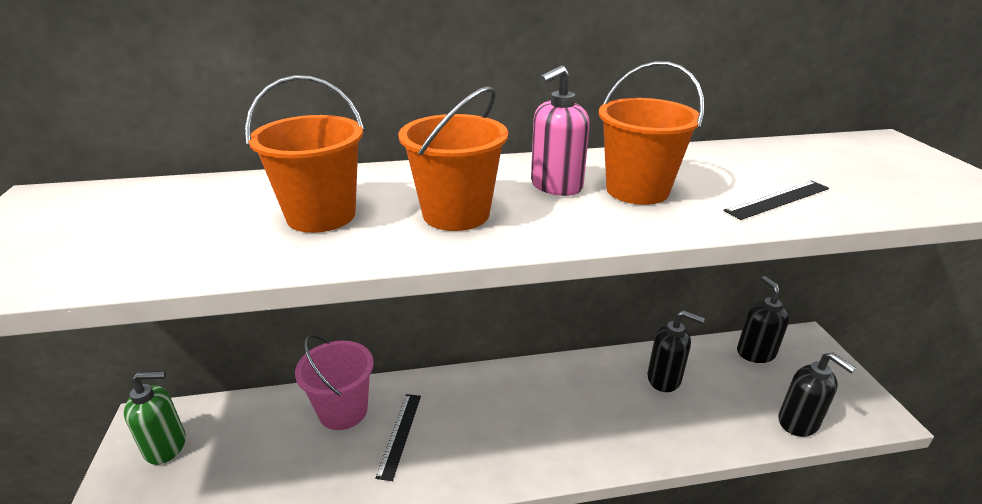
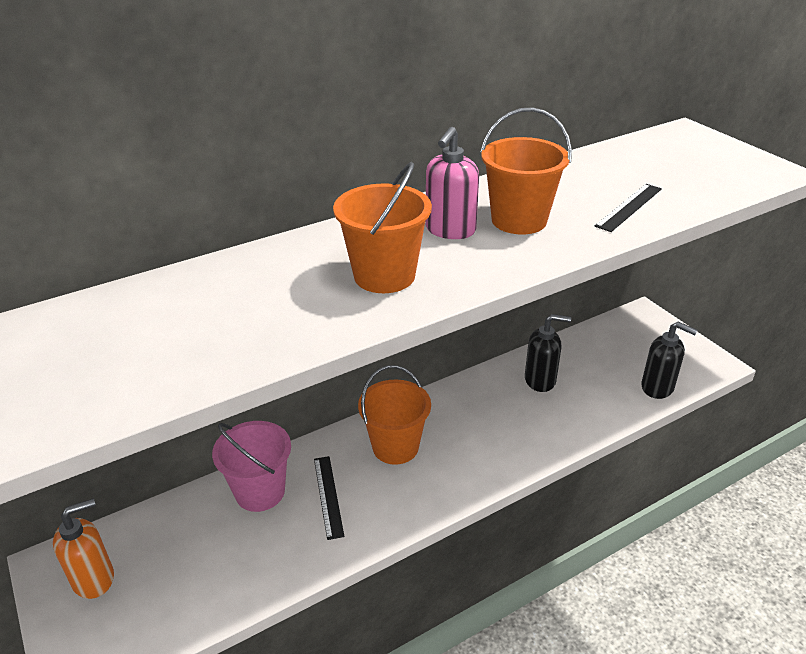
camera: 20 degrees left, 5 degrees up
(166, 446) = (94, 579): green soap dispenser -> orange soap dispenser
(321, 215) = (264, 304): orange bucket -> orange bucket (395, 447)
(755, 353) = (606, 337): black soap dispenser -> none

